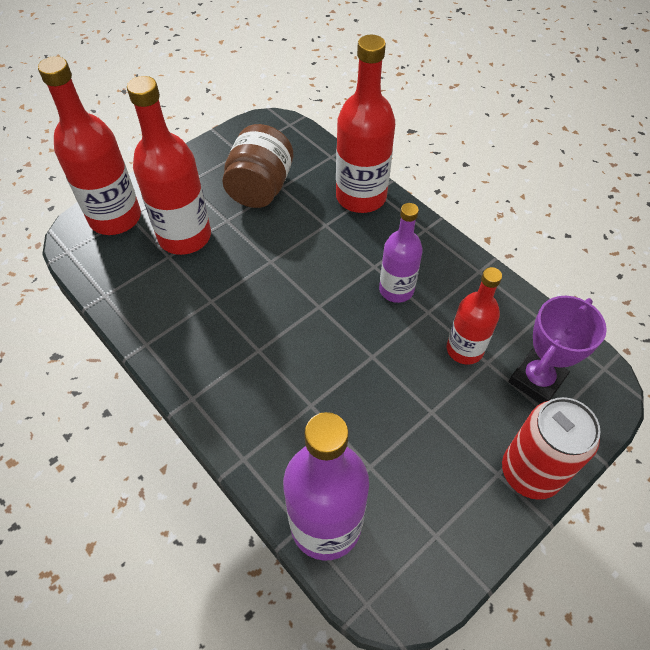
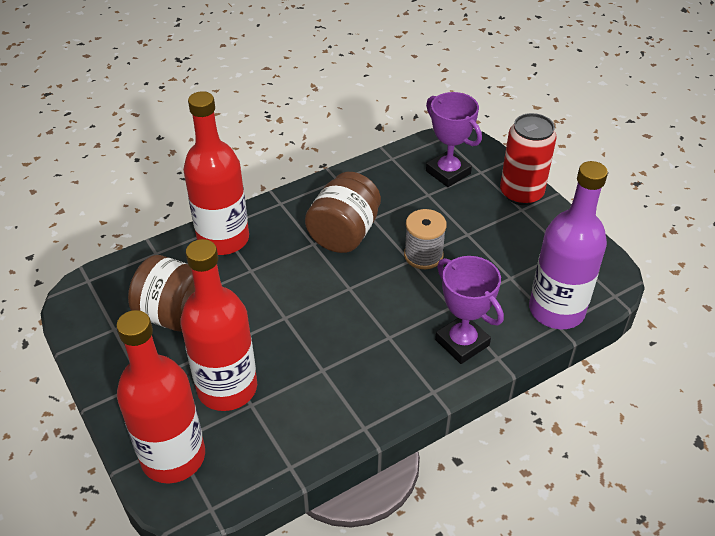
camera: 80 degrees left, 10 degrees down
(259, 420) = (462, 342): none -> purple trophy
(383, 368) = (423, 255): none -> grey spool
(396, 289) = (344, 233): purple bottle -> brown jar
(464, 349) = (414, 204): red bottle -> none

